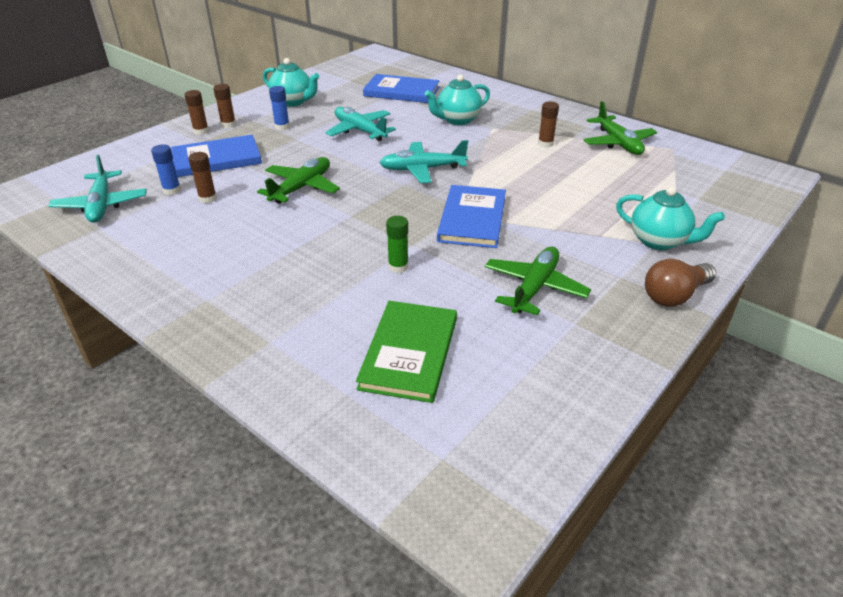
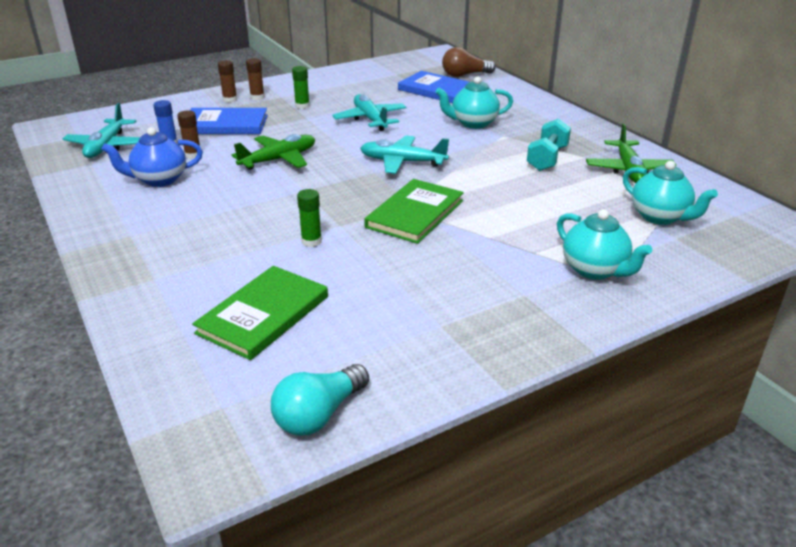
camera: 20 degrees right, 5 degrees down
(191, 232) = (159, 180): none -> blue teapot
(282, 127) = (302, 106): blue glue stick -> green glue stick
(293, 102) = (329, 86): turquoise teapot -> turquoise teapot (660, 217)
(472, 219) = (415, 214): blue book -> green book
(534, 288) = (426, 286): green plane -> none
(536, 439) = (319, 415): none -> turquoise light bulb
(545, 144) = (547, 158): brown glue stick -> turquoise dumbbell
(674, 295) = (567, 324): brown light bulb -> brown light bulb (464, 75)

